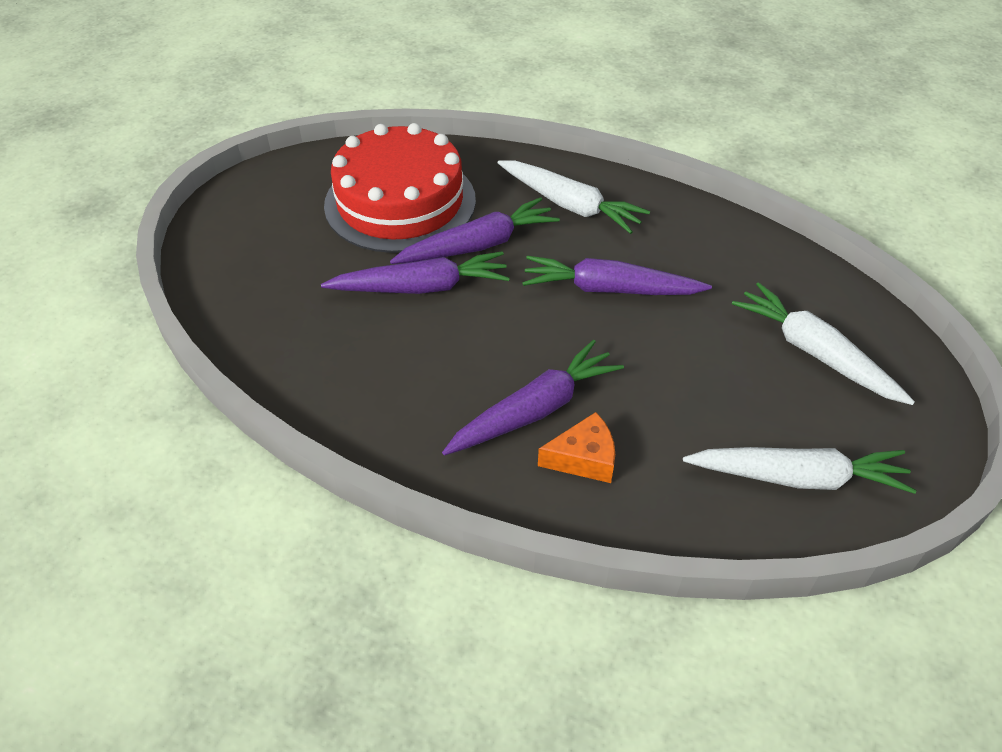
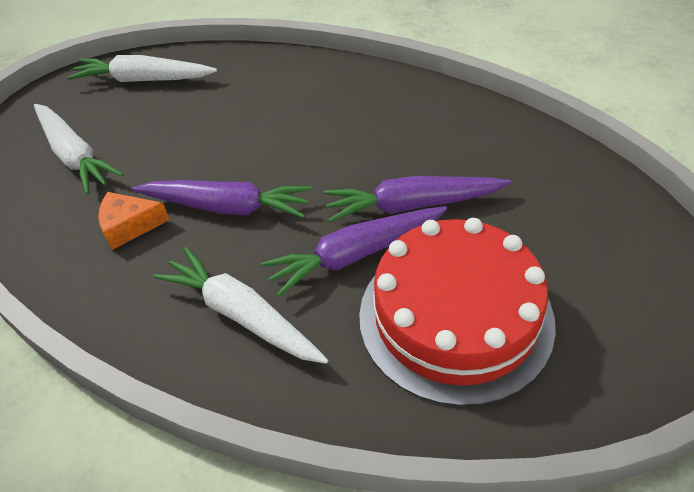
camera: 175 degrees left, 0 degrees up
(535, 410) = (312, 110): purple carrot -> none
(583, 458) = (282, 84): orange cheese -> orange cheese (129, 226)

